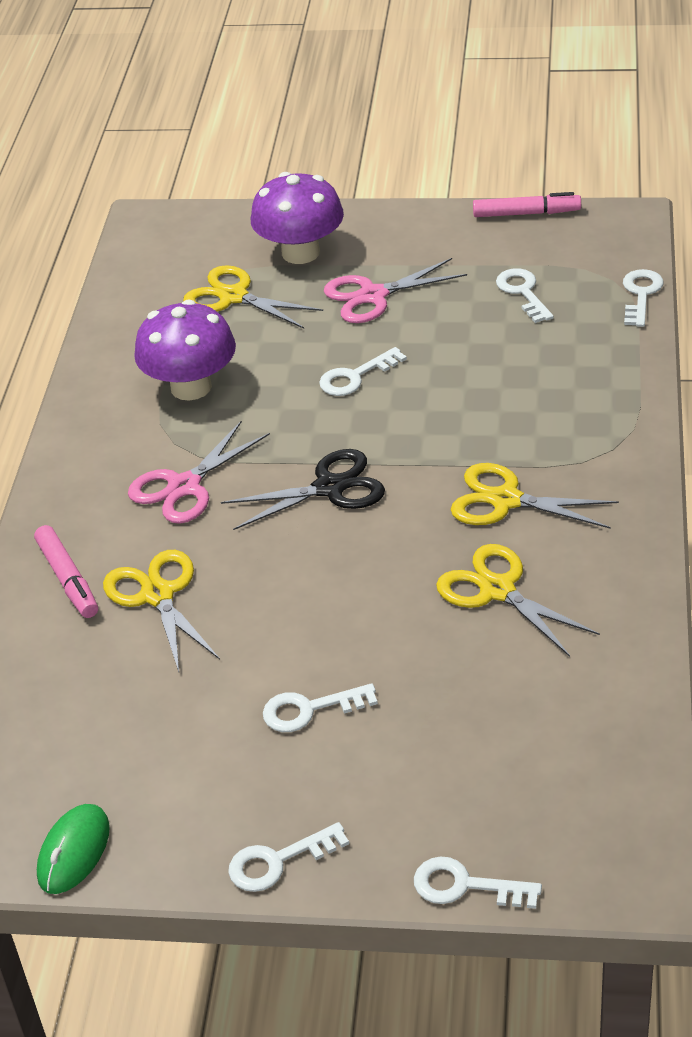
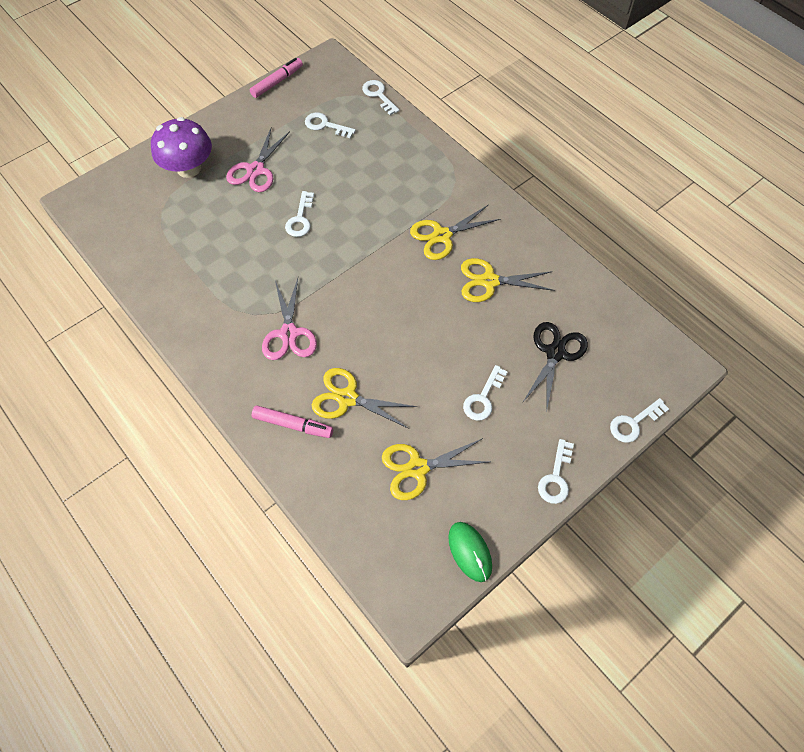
camera: 50 degrees left, 20 degrees up
(191, 387) = (224, 278): purple mushroom -> none
(233, 297) = (183, 214): yellow scissors -> yellow scissors (417, 468)
(330, 488) = (359, 284): black scissors -> black scissors (555, 353)

